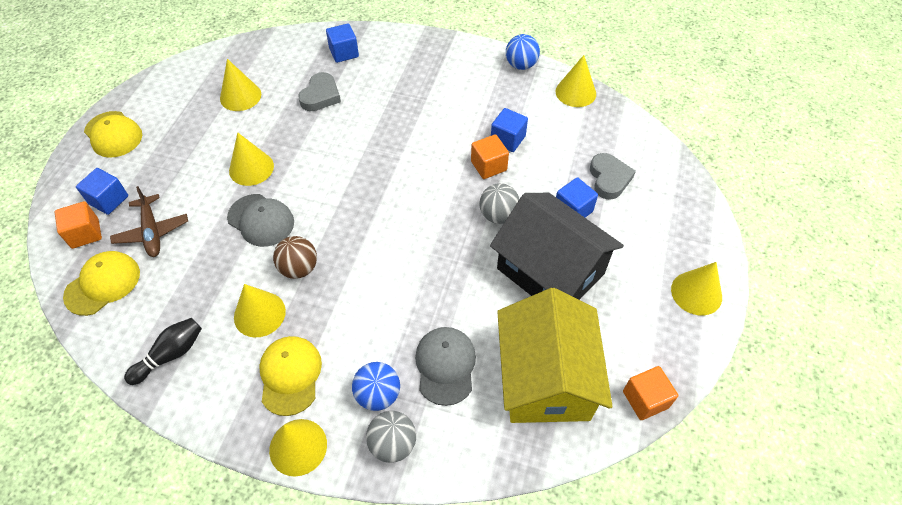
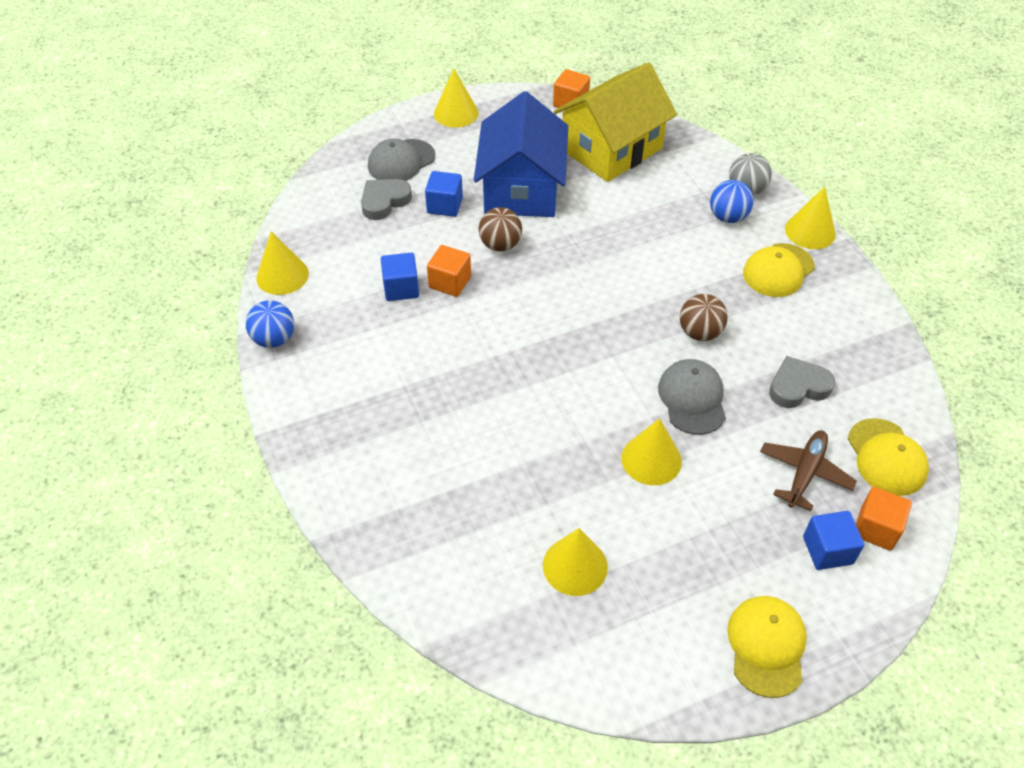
camera: 130 degrees left, 5 degrees down
(103, 284) = (886, 457): yellow cap -> yellow cap turned 105 degrees counterclockwise
(170, 355) = (861, 351): black bowling pin -> none
(259, 314) = (764, 325): yellow cone -> none
(321, 96) = (493, 483): grey heart -> grey heart (798, 387)
(344, 53) = (400, 519): blue cube -> none
(445, 365) = (665, 198): grey cap -> grey cap (401, 161)
(498, 215) = (500, 245): grey ball -> brown ball
(550, 271) = (521, 188): black house -> blue house

